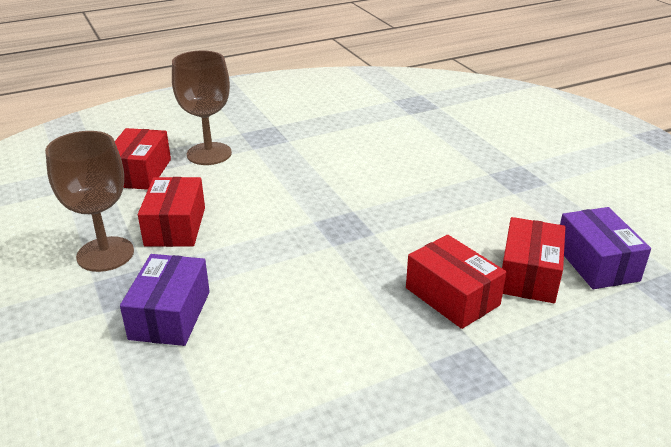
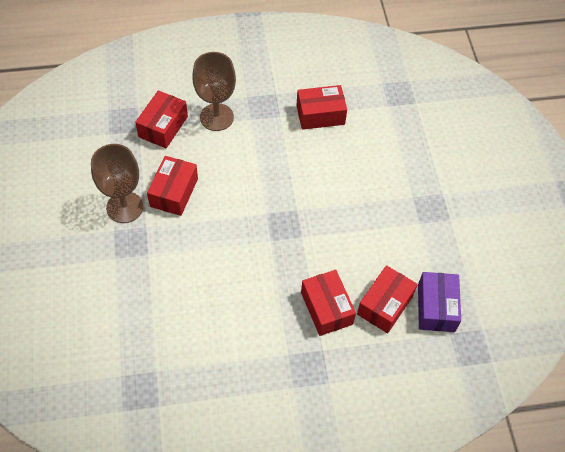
camera: 15 degrees right, 25 degrees up
(170, 315) = (152, 273): purple box -> none
(337, 132) = (320, 115): none -> red box

